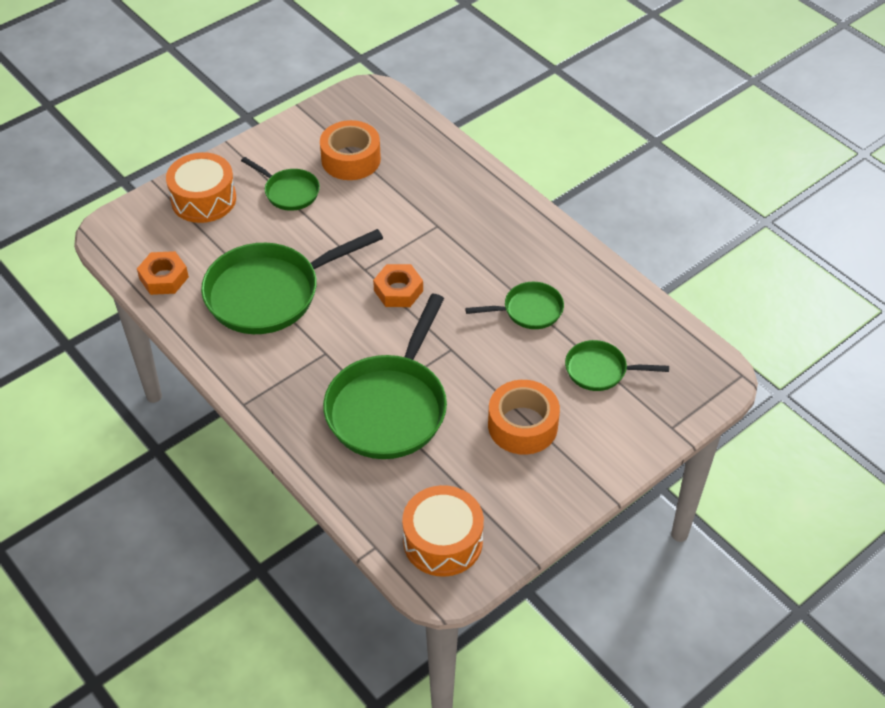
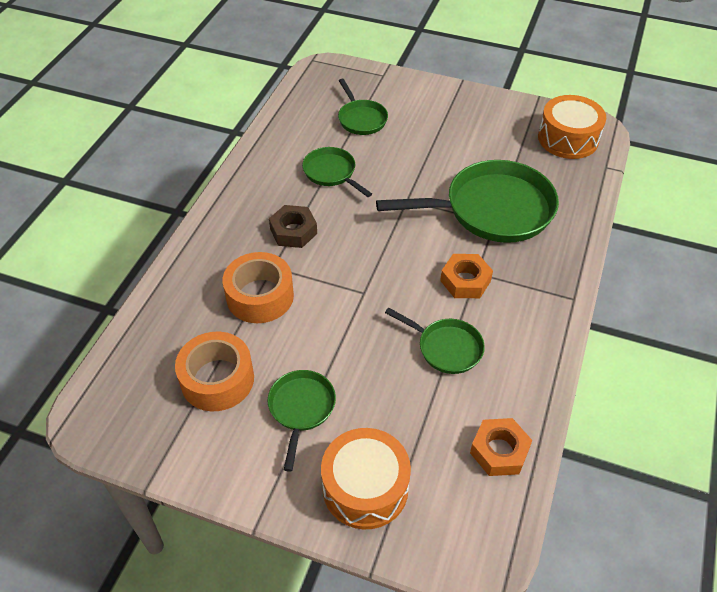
camera: 120 degrees left, 0 degrees up
(269, 293) = (446, 348): green pan -> green pan, size x0.51
(398, 290) = (371, 258): orange nut -> orange nut (465, 281)
(469, 253) = (293, 231): none -> brown nut
(522, 425) = (443, 137): orange tape -> orange tape (260, 296)

